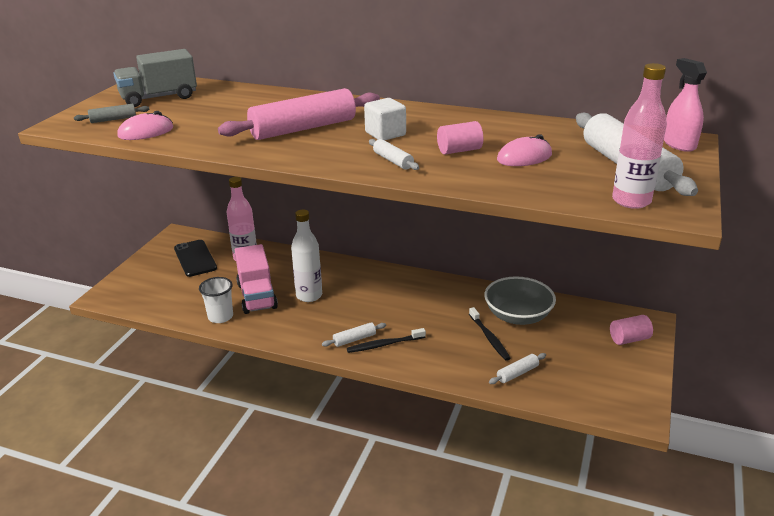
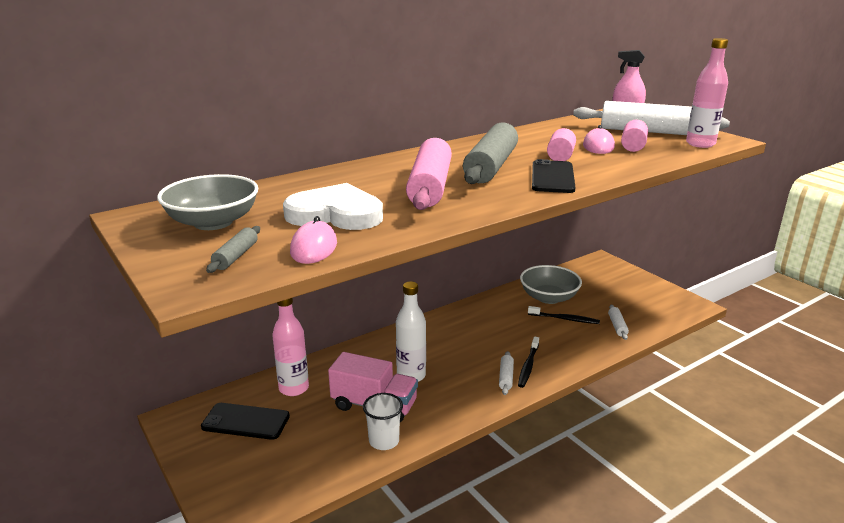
camera: 55 degrees left, 5 degrees down
(159, 98) = (213, 222): grey truck -> grey bowl
(209, 120) = (335, 214): none -> white heart
(385, 134) = (491, 166): white cube -> grey rolling pin
(393, 161) = (552, 177): white rolling pin -> black phone
(629, 339) = (614, 274): pink cylinder -> pink cylinder (633, 147)

